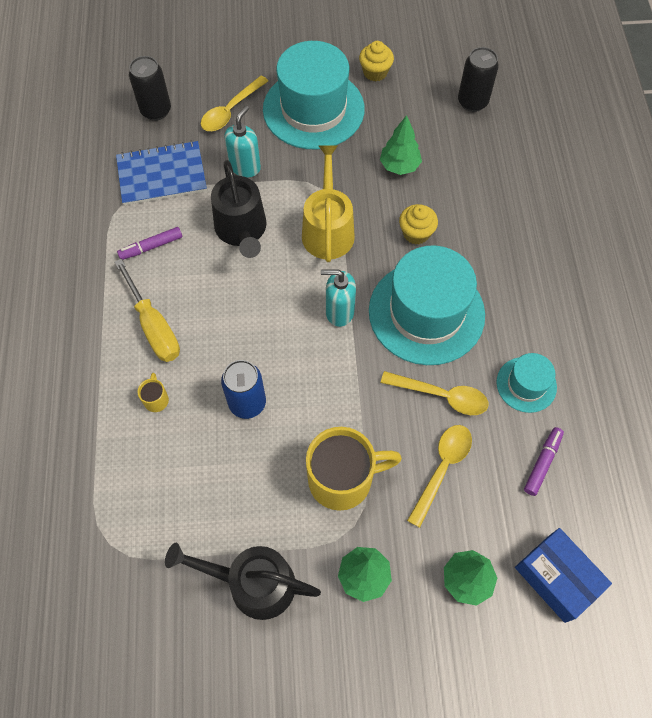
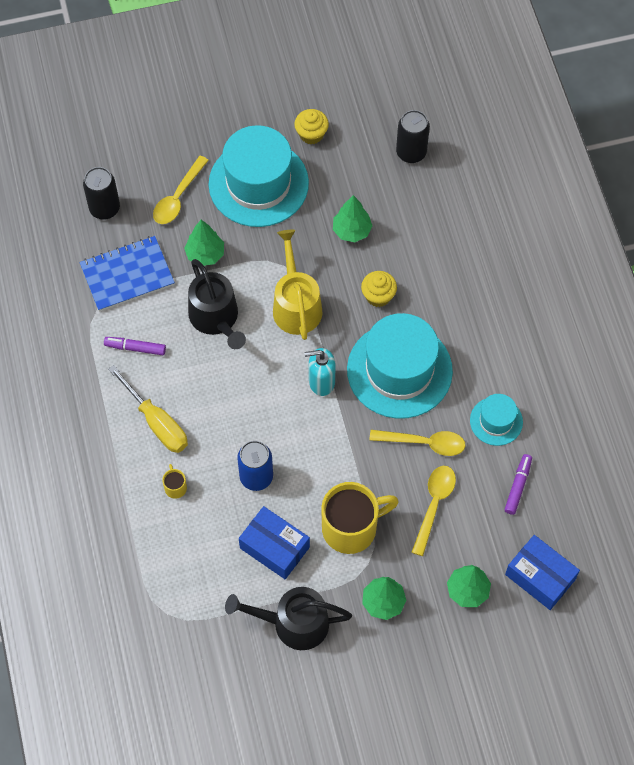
camera: 10 degrees left, 0 degrees up
(151, 247) = (135, 348): purple marker -> purple marker turned 45 degrees clockwise
(245, 167) = (205, 254): turquoise soap dispenser -> green tree
(250, 487) = (274, 547): none -> blue box

